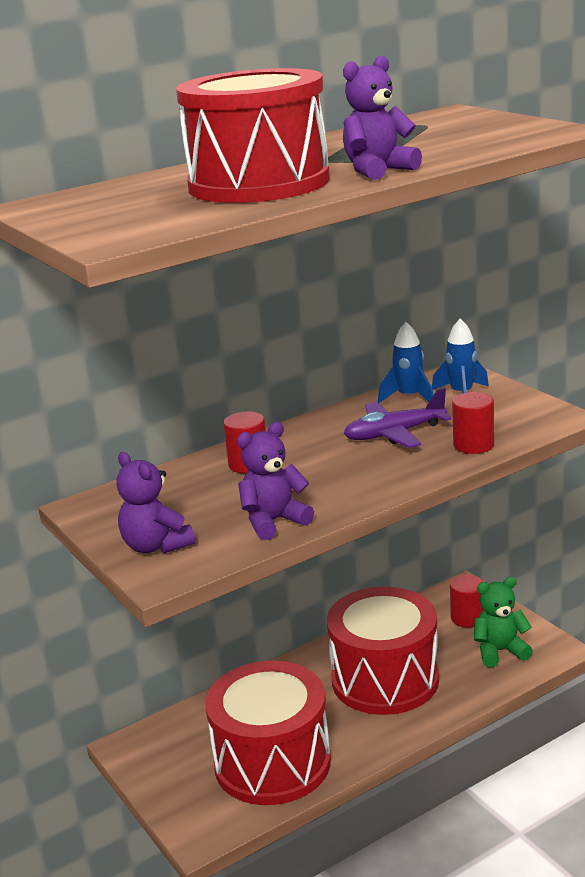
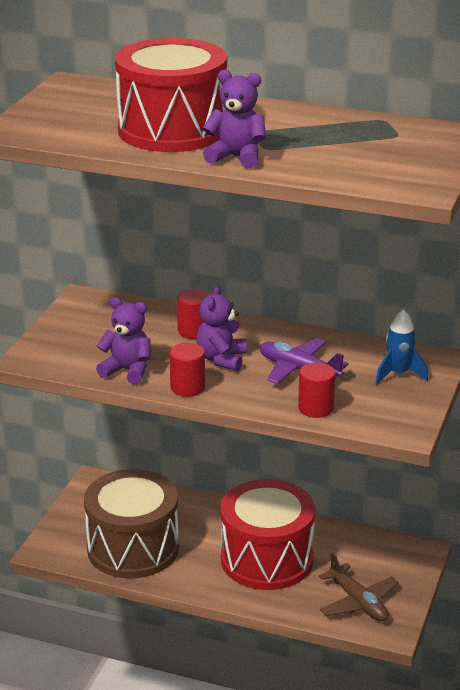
camera: 50 degrees right, 5 degrees up
(156, 546) = (60, 342): purple teddy bear -> purple teddy bear (221, 359)
(272, 763) = (133, 548): red drum -> brown drum
(409, 397) = (367, 354): blue rocket -> none
(467, 618) = (384, 568): red cylinder -> red cylinder (187, 387)
(500, 651) = (358, 602): green teddy bear -> brown plane

